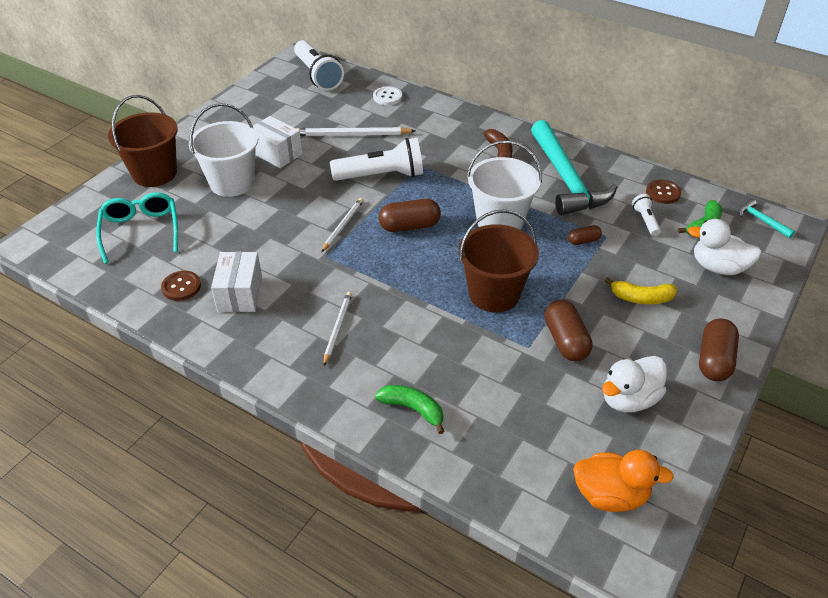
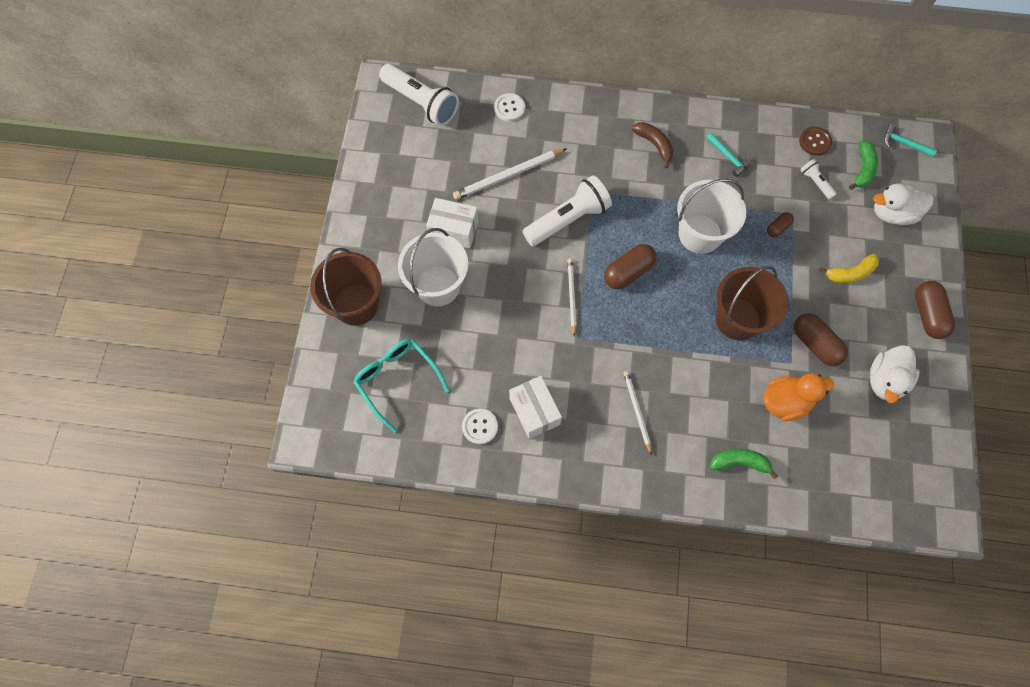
camera: 25 degrees left, 25 degrees up
(181, 287) = (480, 426): brown button -> white button
(566, 179) = (728, 157): turquoise hammer -> turquoise hammer, size x0.40
(610, 495) = (910, 472): orange duck -> orange duck (785, 401)

